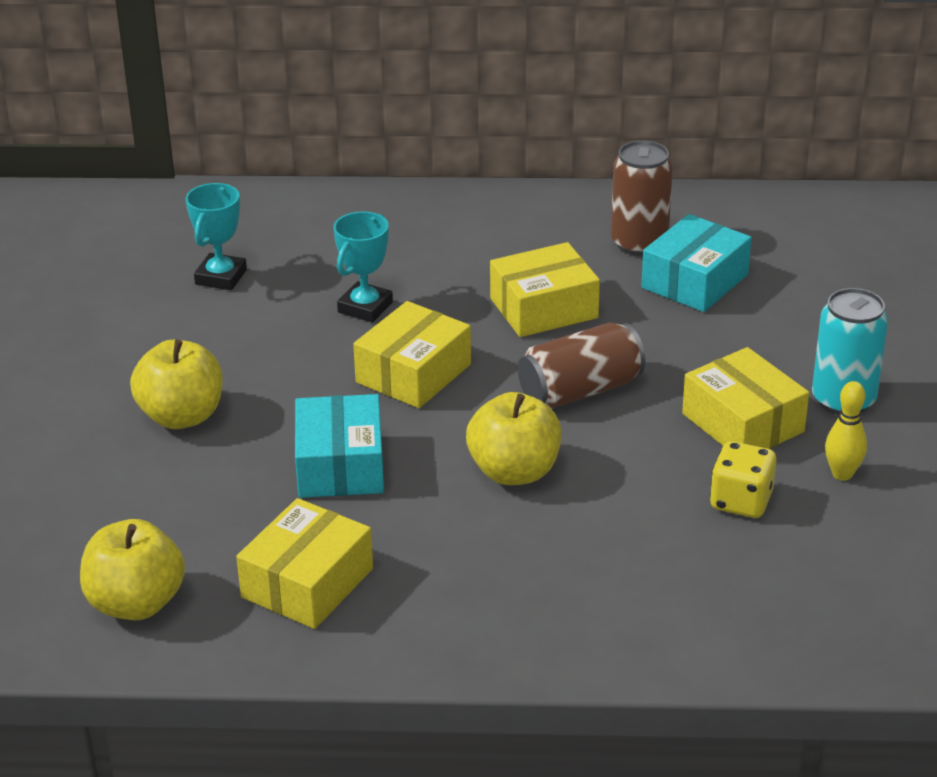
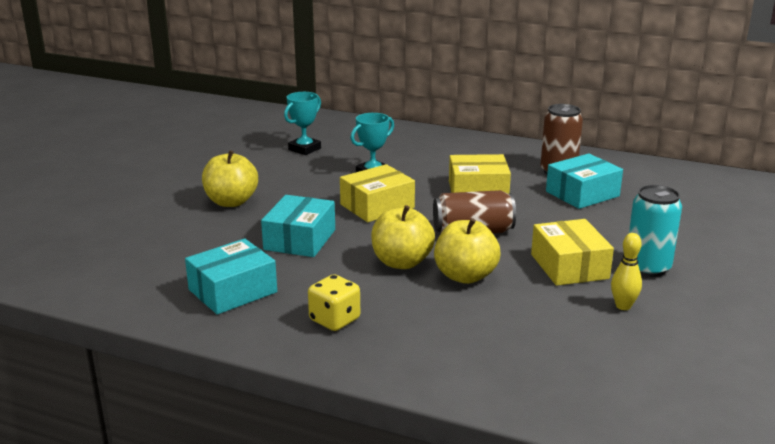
camera: 20 degrees right, 10 degrees down
(136, 603) = (128, 280): yellow apple -> yellow apple (465, 276)
(307, 583) = (232, 291): yellow box -> turquoise box
(741, 501) = (541, 306): yellow dice -> yellow dice (334, 320)

